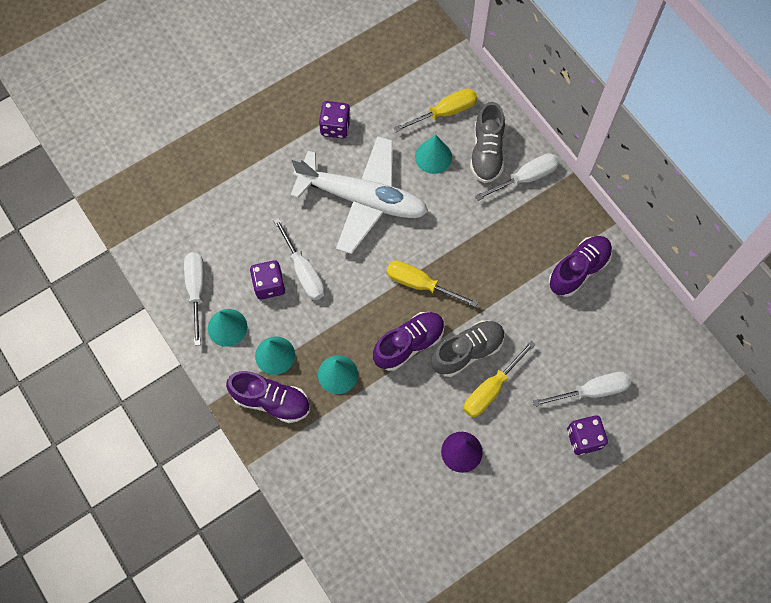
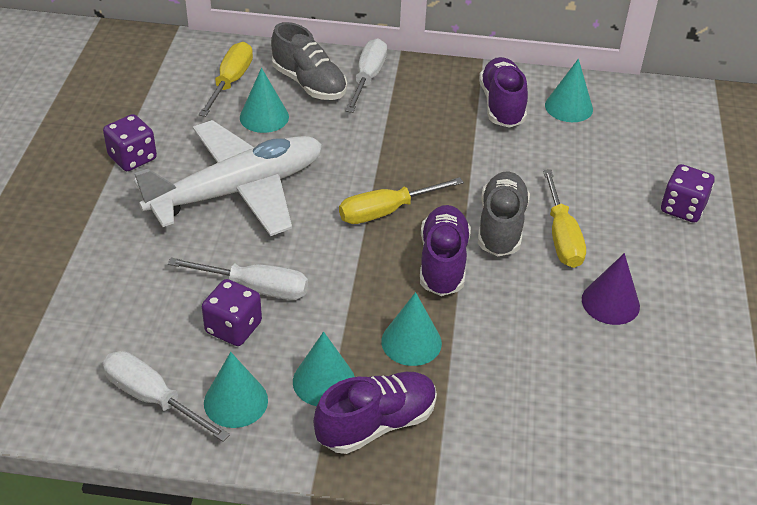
camera: 50 degrees left, 25 degrees down
(591, 391) = (636, 173): white screwdriver -> none
(617, 308) = (568, 107): none -> turquoise cone

